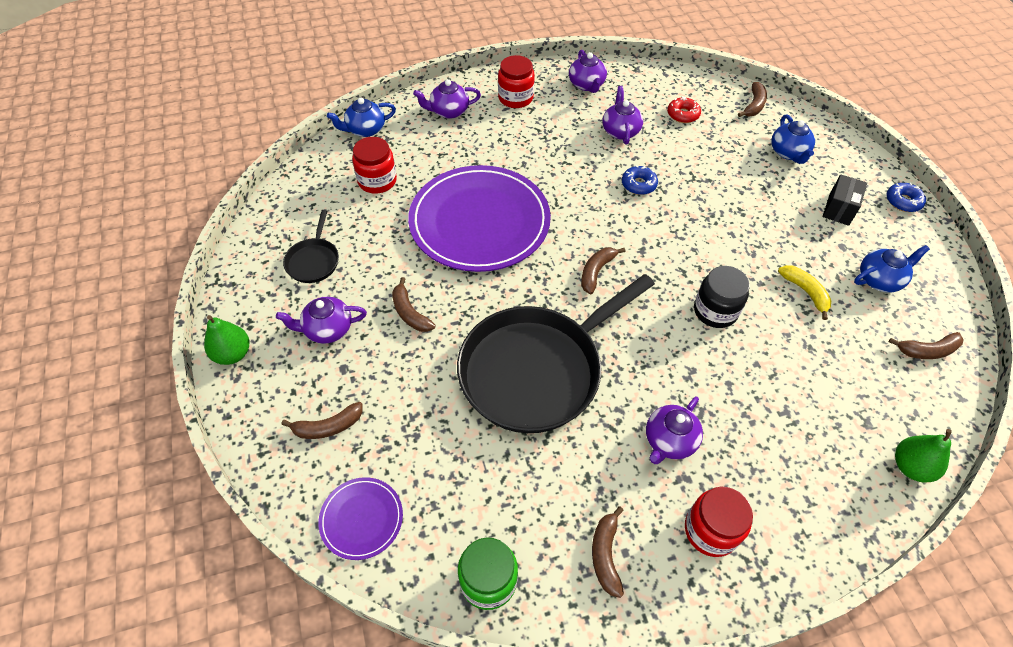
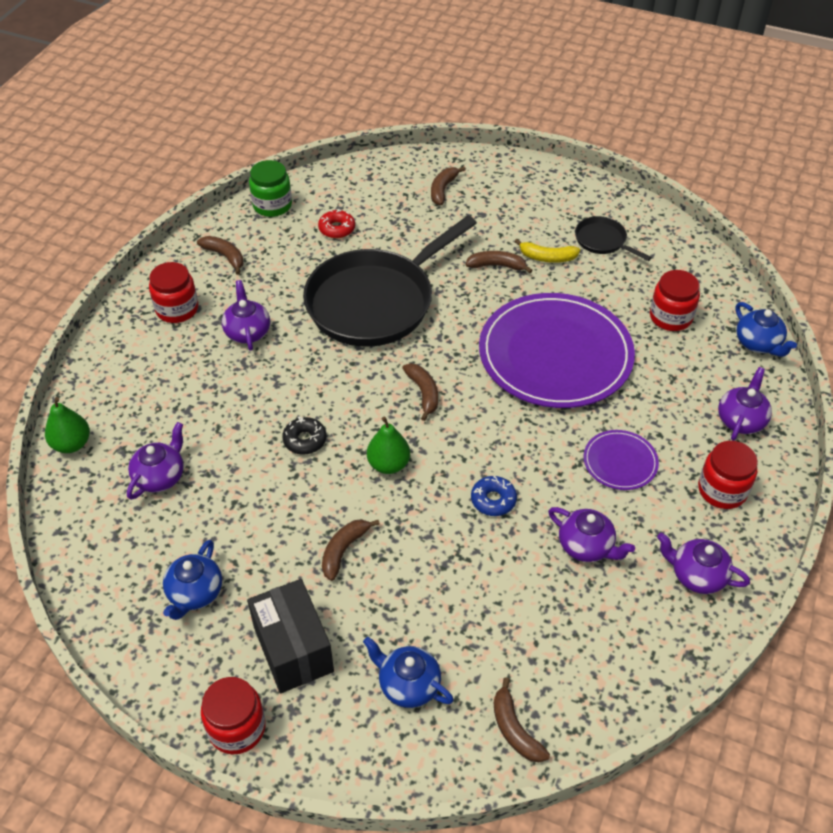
camera: 130 degrees right, 5 degrees down
(233, 354) = (548, 173): green pear -> green pear (388, 464)
(327, 329) = (524, 220): purple teapot -> purple teapot (160, 477)
(361, 519) = (366, 177): purple plate -> purple plate (620, 462)
(365, 130) = (758, 343): blue teapot -> blue teapot turned 135 degrees clockwise
(536, 370) = (375, 302): black pan -> black pan turned 135 degrees counterclockwise
(683, 114) = (563, 632): red donut -> red donut (337, 229)
(715, 311) = (305, 440): black jar -> black donut
(805, 292) = (250, 520): yellow banana -> yellow banana (547, 257)
(839, 209) = (293, 649): black box -> black box, size x1.57
(903, 201) = (237, 728): blue donut -> red jar
(927, 351) = (109, 552): brown banana -> brown banana (344, 550)

